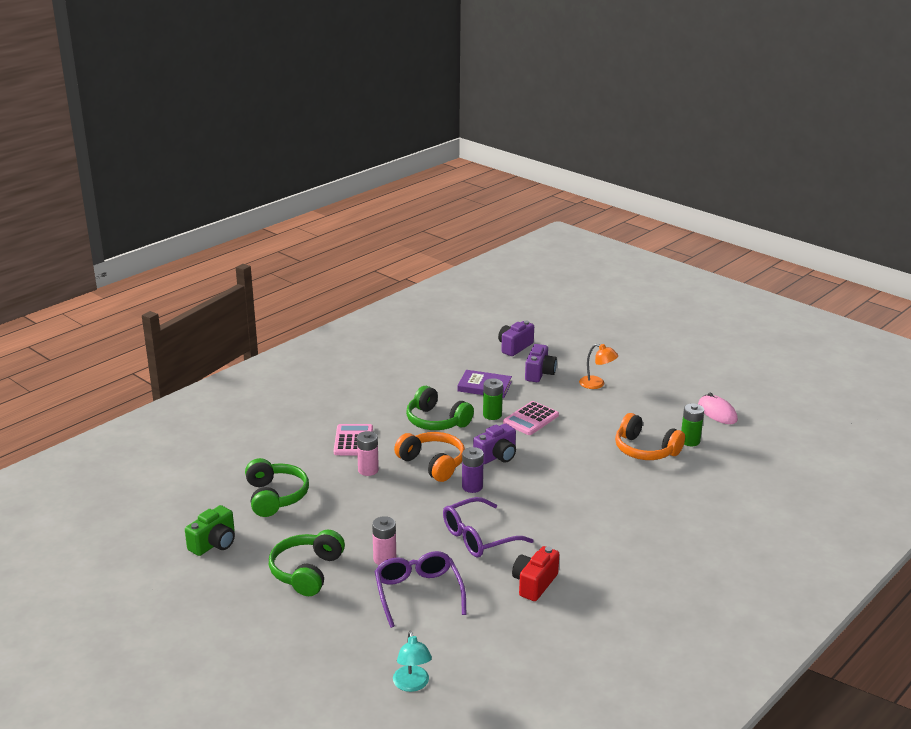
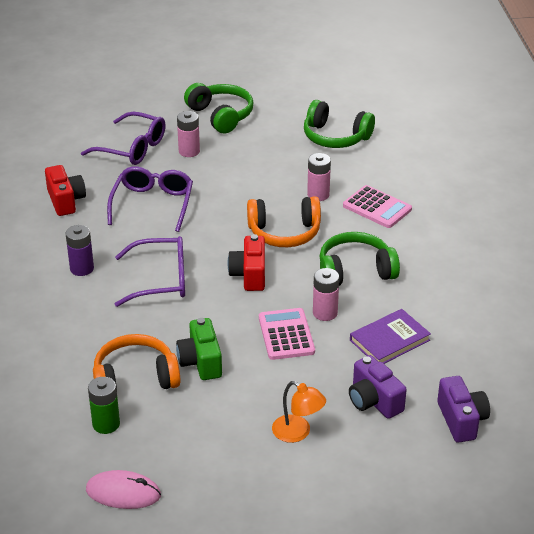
camera: 130 degrees right, 10 degrees up
(214, 543) = (306, 93): green camera -> green camera (201, 362)
(412, 685) = (56, 109): turquoise lamp -> none
(472, 487) = (222, 236): purple battery -> purple battery (82, 268)
(492, 415) = (325, 313): green battery -> pink battery
(496, 456) = (249, 275): purple camera -> red camera
(553, 487) = (161, 280): none -> purple glasses
(597, 384) = (298, 433): orange lamp -> orange lamp turned 120 degrees counterclockwise

